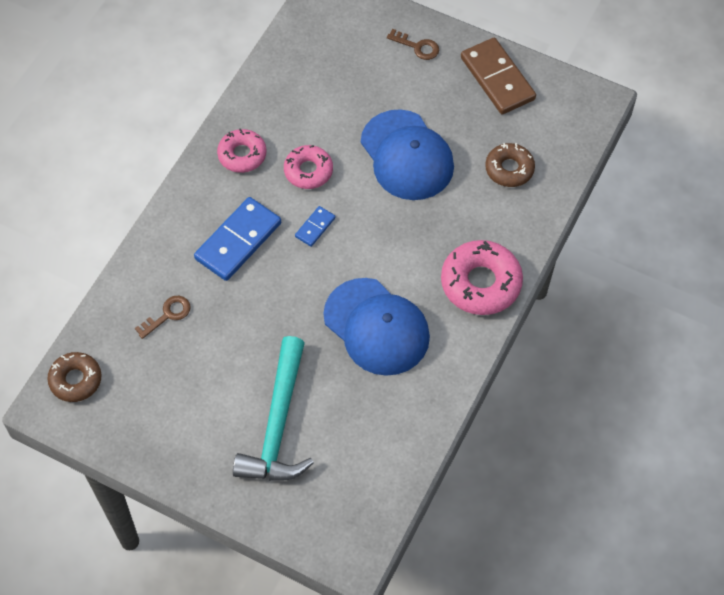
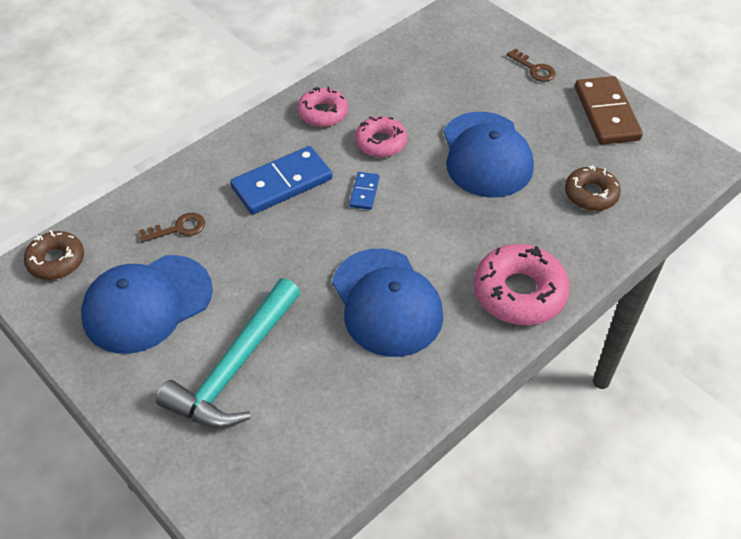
camera: 20 degrees right, 10 degrees down
(177, 393) = (147, 304): none -> blue cap
(315, 227) = (364, 192): blue domino -> blue domino turned 45 degrees counterclockwise

